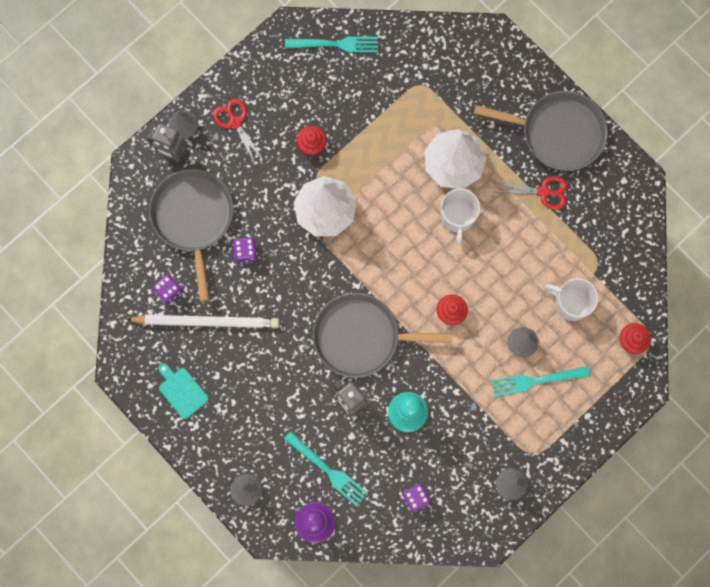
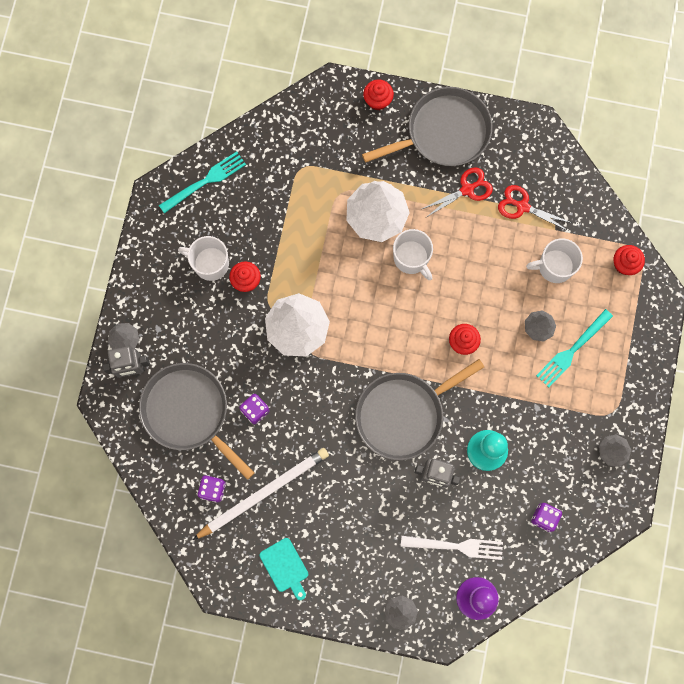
camera: 35 degrees left, 0 degrees up
(182, 391) = (285, 567): turquoise cutting board -> turquoise cutting board turned 135 degrees counterclockwise
(235, 122) = (166, 305): red scissors -> red scissors (522, 206)
(293, 112) = (210, 263): none -> white mug
(328, 470) = (456, 546): turquoise fork -> white fork
(522, 71) = (377, 100): none -> red cupcake

